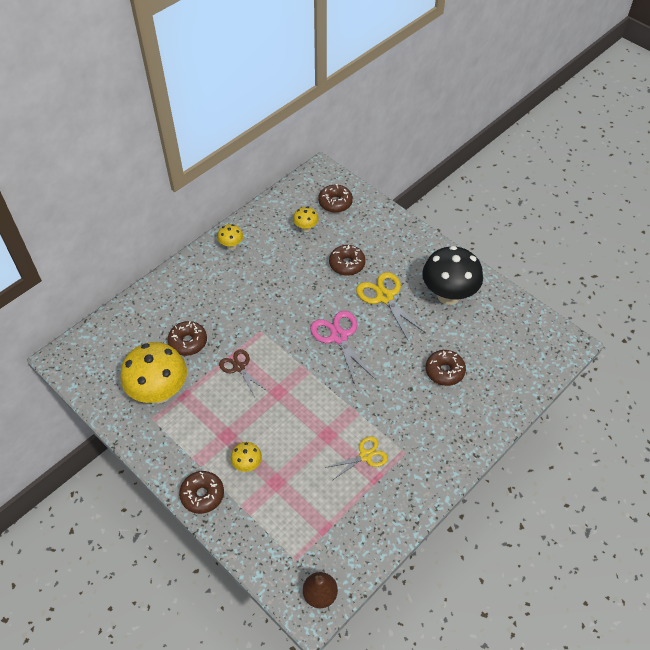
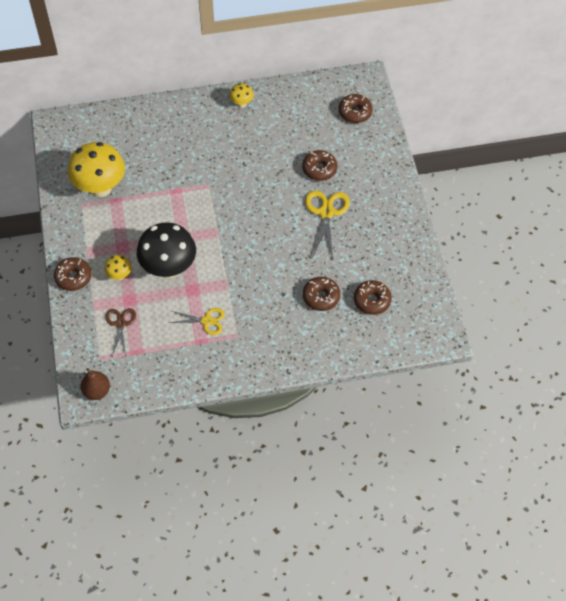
camera: 35 degrees right, 5 degrees up
(188, 342) = (149, 162): brown donut -> brown donut (372, 300)
(239, 367) = (170, 202): brown scissors -> brown scissors (120, 324)
(306, 228) = (312, 121): yellow mushroom -> none
(339, 337) = (263, 223): pink scissors -> none
(448, 295) = (379, 241): black mushroom -> black mushroom (169, 268)

